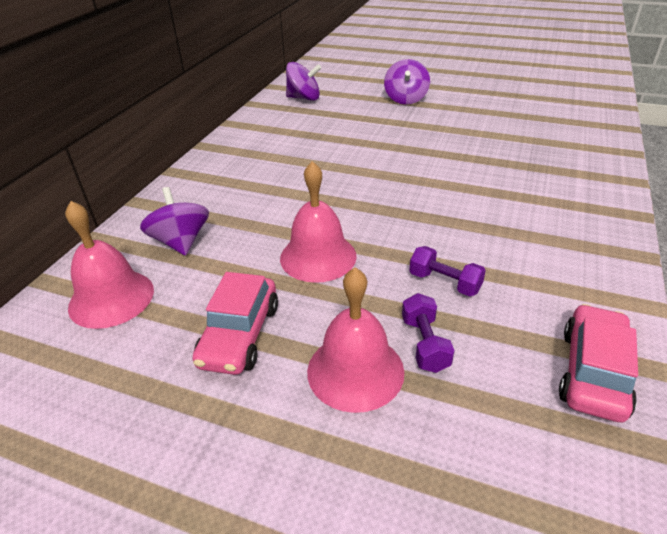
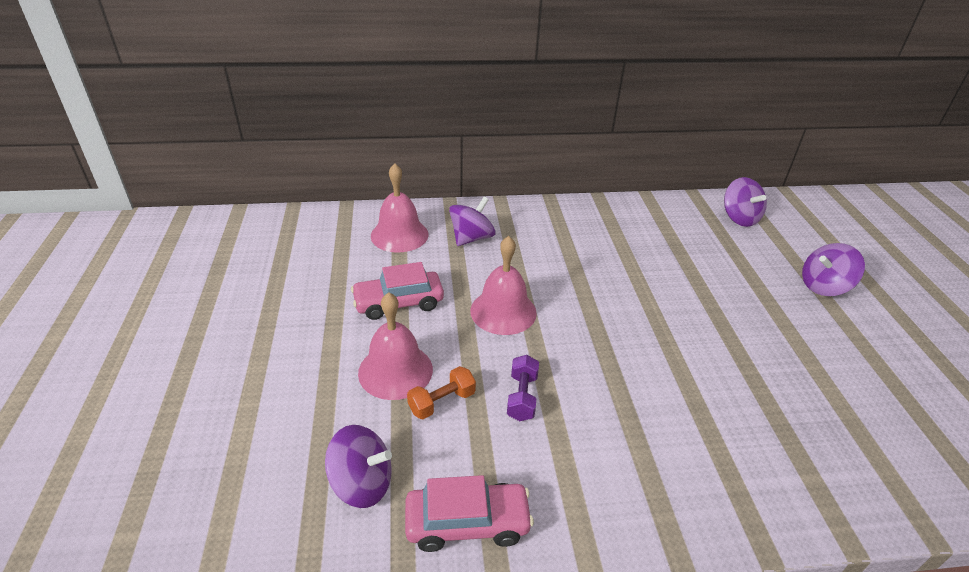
camera: 60 degrees right, 0 degrees up
(424, 344) = (442, 402): purple dumbbell -> orange dumbbell
(521, 452) = (362, 483): none -> purple spinning top

